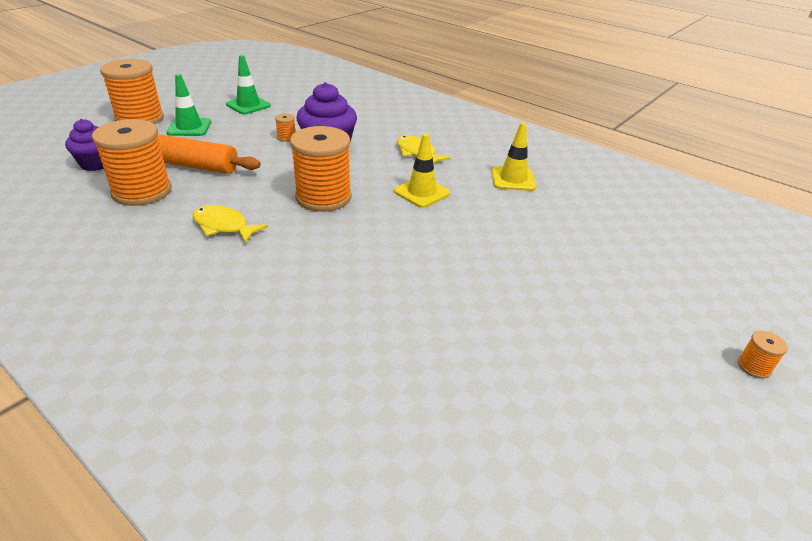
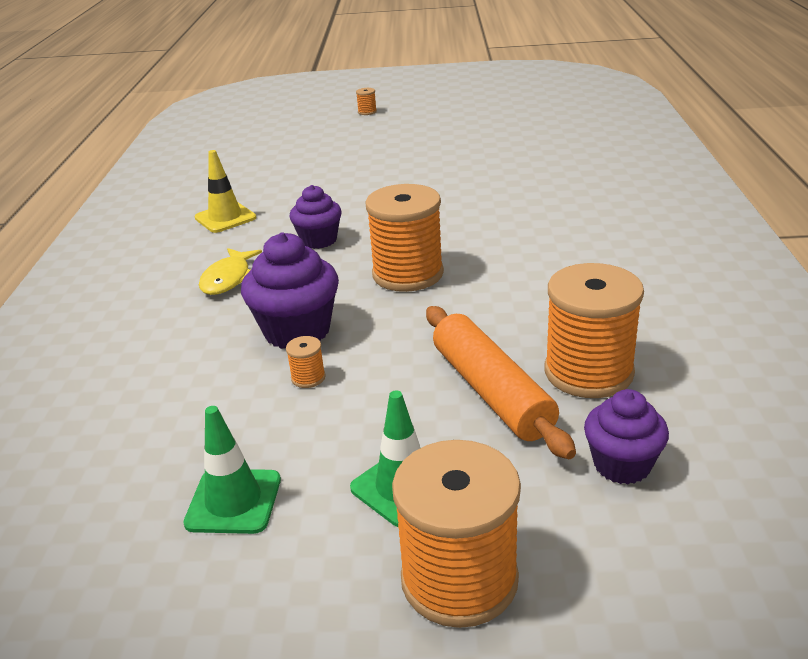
camera: 125 degrees left, 5 degrees down
(224, 226) = (538, 286): yellow fish -> none
(421, 192) = (319, 240): yellow traffic cone -> purple cupcake

